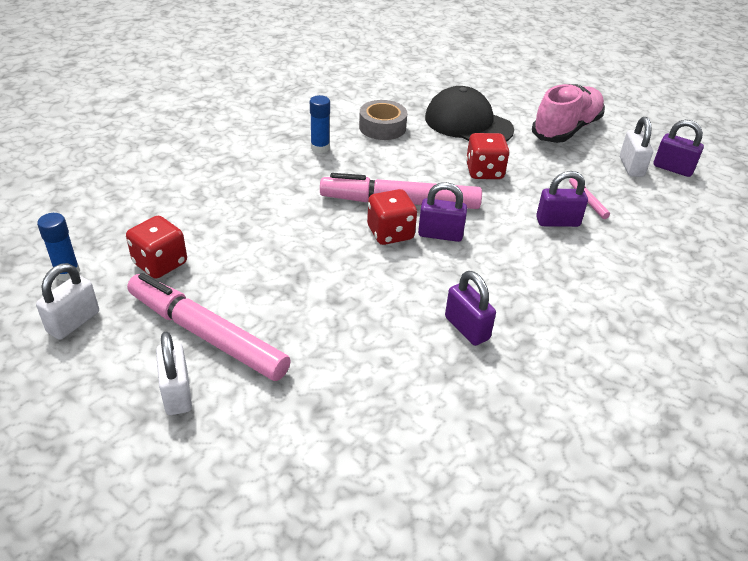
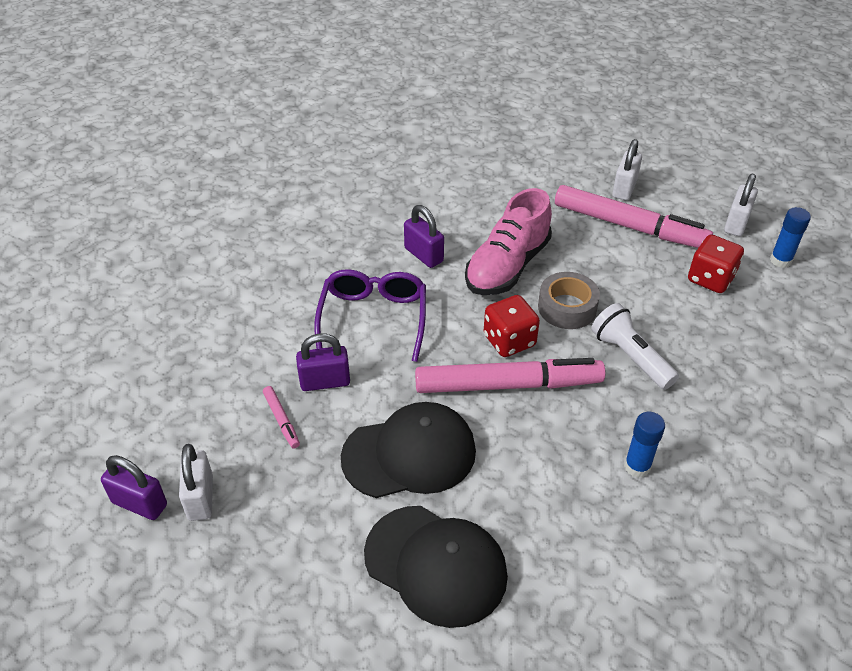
camera: 175 degrees right, 5 degrees up
(177, 393) = (624, 189): white padlock -> white padlock turned 45 degrees clockwise
(286, 209) = (630, 357): none -> white flashlight
(382, 127) = (566, 530): grey tape -> grey tape (567, 307)
(440, 234) = (456, 346): purple padlock -> none
(484, 172) = (409, 454): red dice -> black cap
(520, 267) = (373, 318): none -> purple glasses
(566, 129) = (276, 578): pink shoe -> pink shoe (507, 266)

